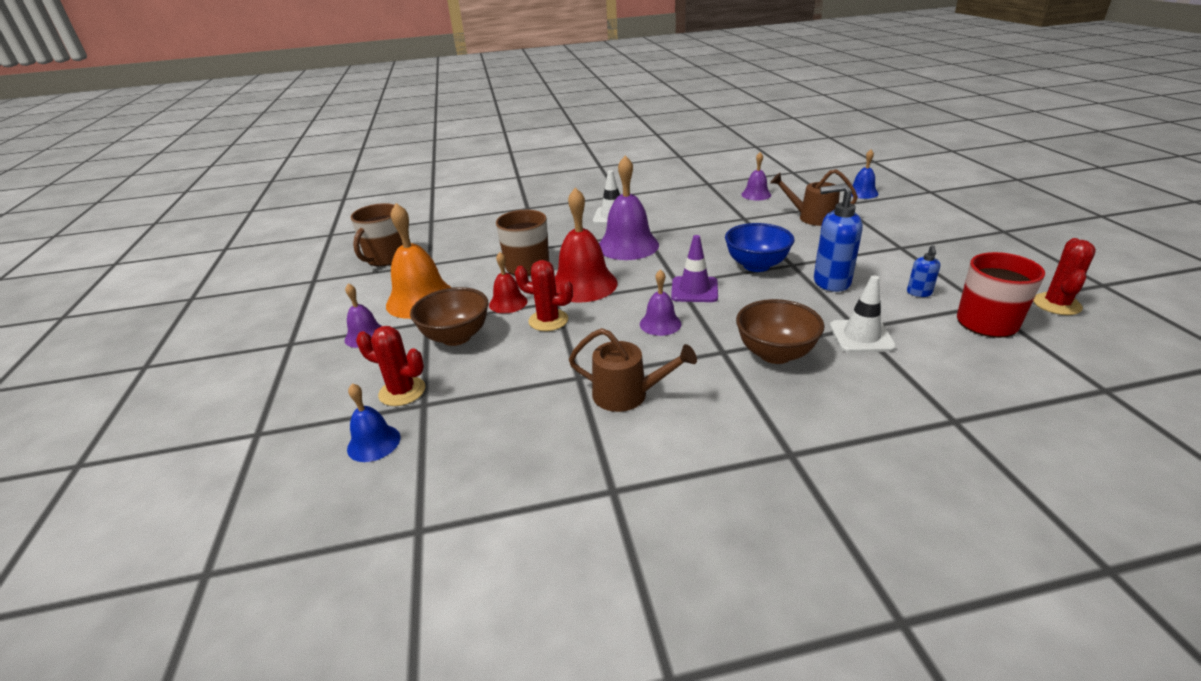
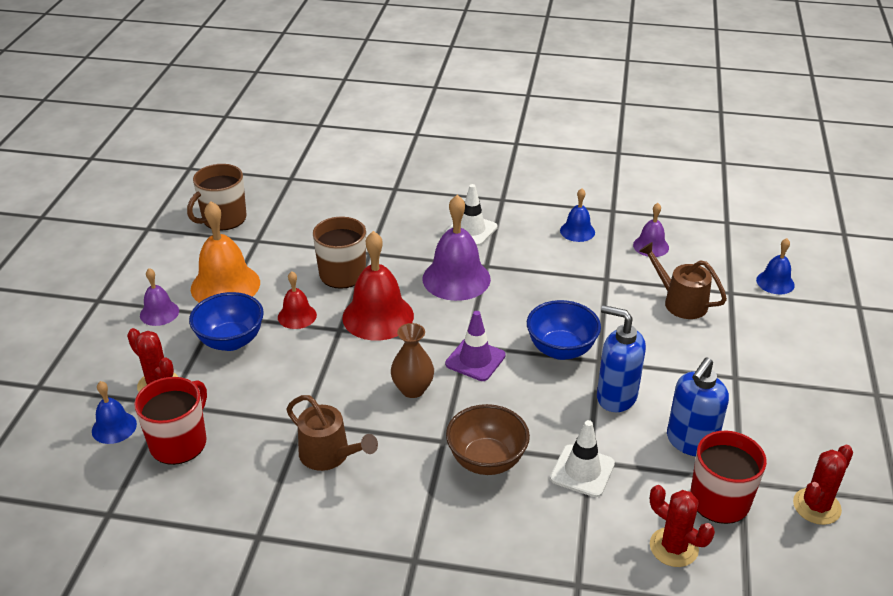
camera: 20 degrees right, 5 degrees up
(456, 337) = (231, 341): brown bowl -> blue bowl
(460, 433) = (179, 443): none -> red mug
(548, 320) = (318, 350): red cactus -> red cactus (673, 547)
(660, 323) = (412, 389): purple bell -> brown vase
(694, 199) = (577, 231): none -> blue bell
(919, 293) = (690, 442): blue soap dispenser -> blue soap dispenser, size x1.99

